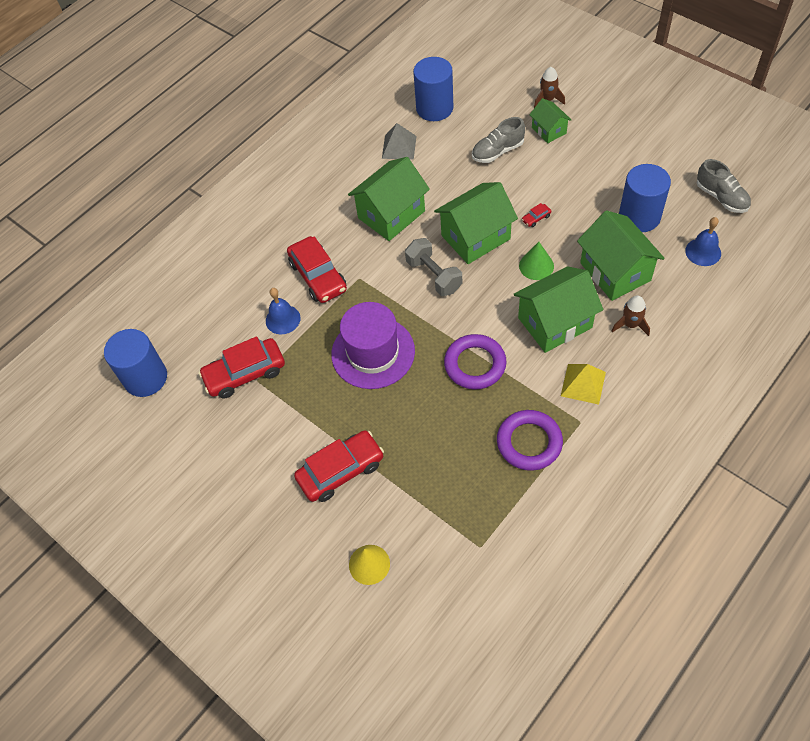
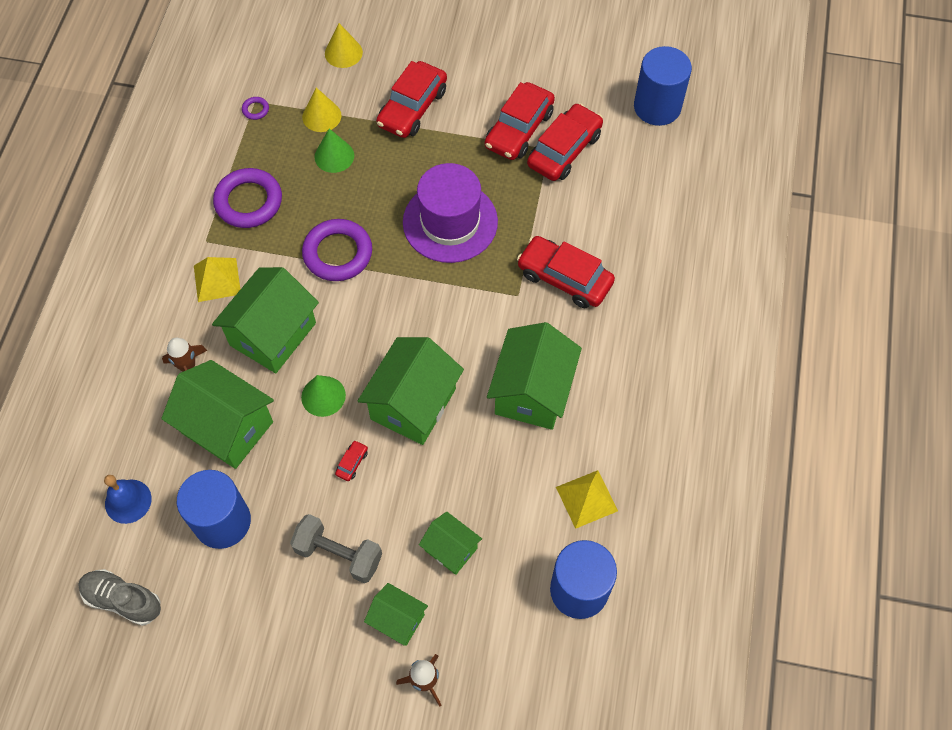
camera: 145 degrees right, 5 degrees up
(266, 408) = (519, 129): none -> red car
(283, 319) = (567, 216): blue bell -> none
(399, 147) = (586, 499): grey pyramid -> yellow pyramid
(425, 500) = (321, 116): none -> yellow cone
(434, 275) = (435, 333): grey dumbbell -> grey dumbbell (338, 554)
(434, 453) = (334, 156): none -> green cone
(483, 537) = (255, 110): none -> purple ring
(497, 151) = (451, 549): grey shoe -> green house

